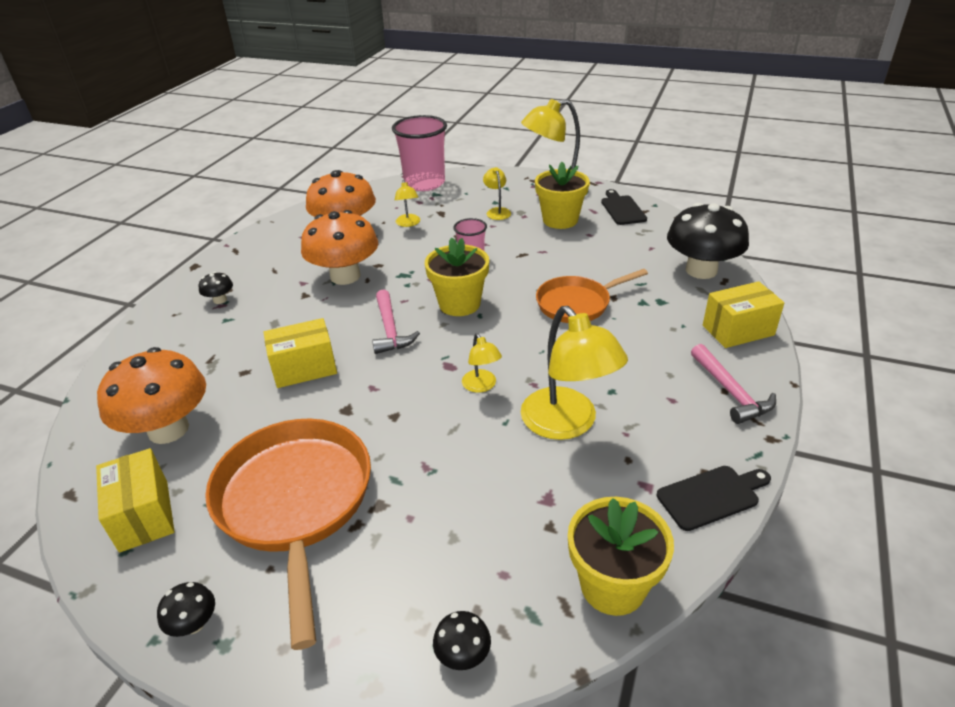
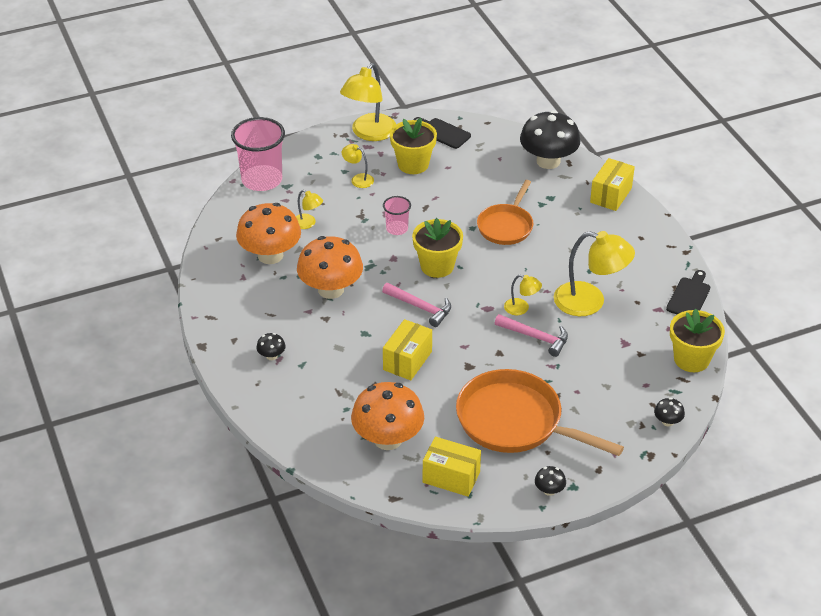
camera: 45 degrees left, 5 degrees up
(731, 392) = (645, 237): pink hammer -> pink hammer (536, 337)

